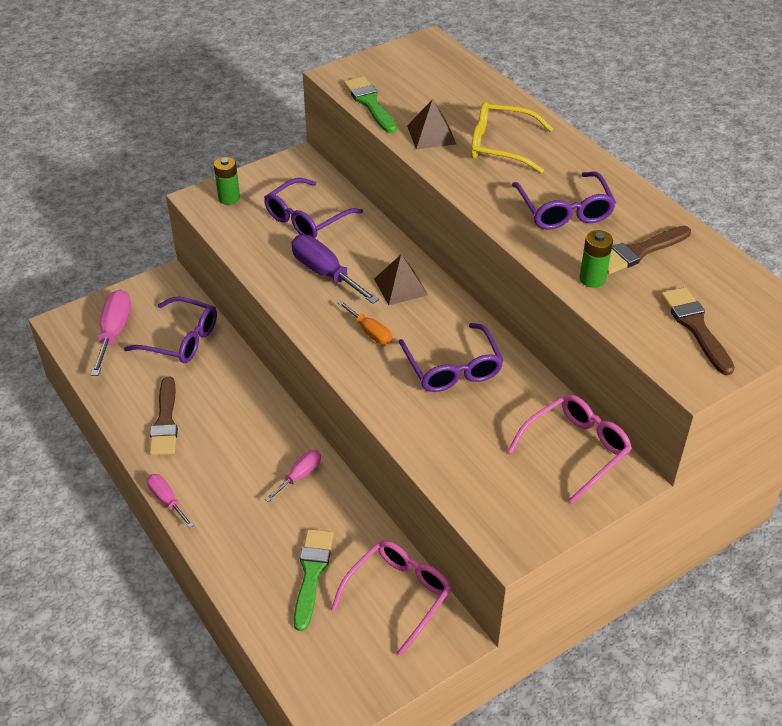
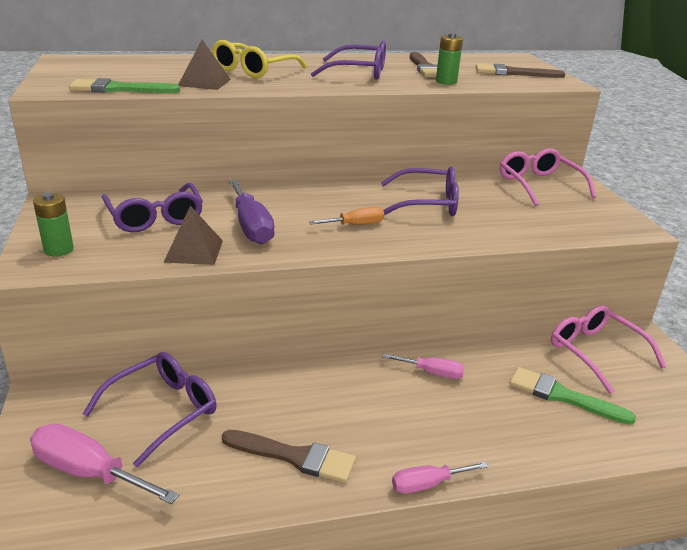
camera: 70 degrees left, 15 degrees down
(299, 476) = (432, 373): pink screwdriver -> pink screwdriver turned 135 degrees clockwise
(325, 273) = (251, 226): purple screwdriver -> purple screwdriver turned 90 degrees counterclockwise
(400, 286) = (305, 199): brown pyramid -> brown pyramid (194, 251)

